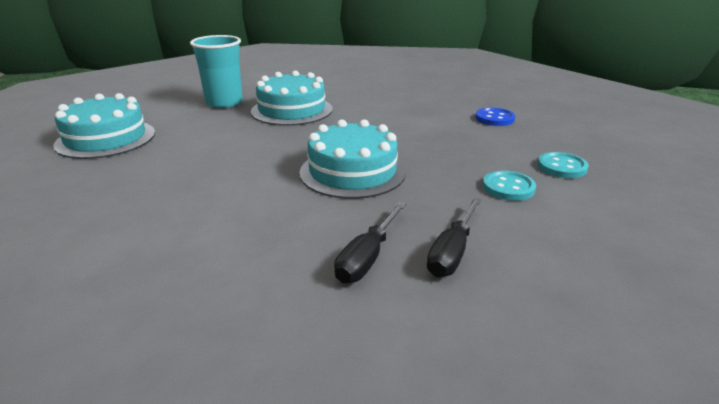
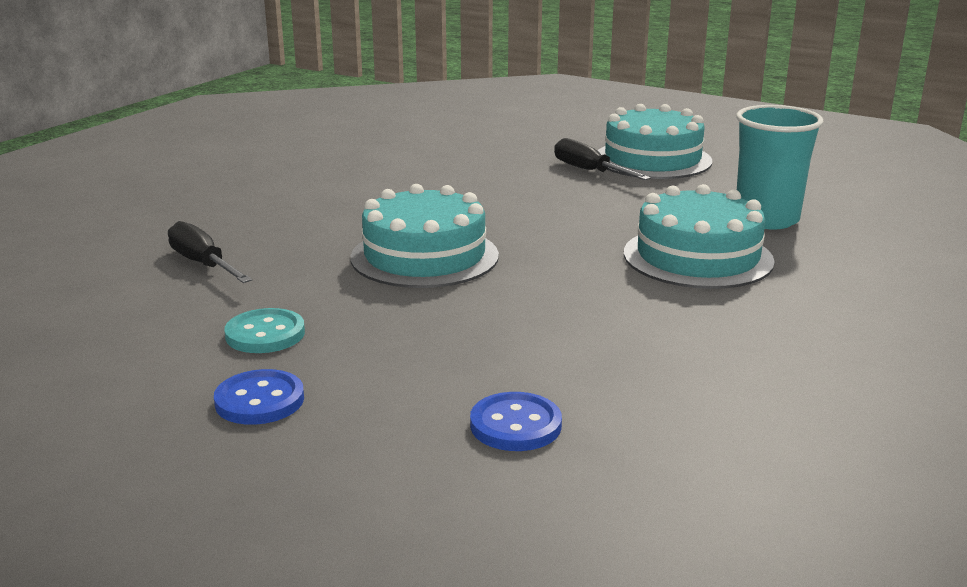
camera: 115 degrees right, 5 degrees down
(367, 257) = (251, 231): black screwdriver -> black screwdriver (589, 171)
(561, 167) = (259, 400): turquoise button -> blue button

